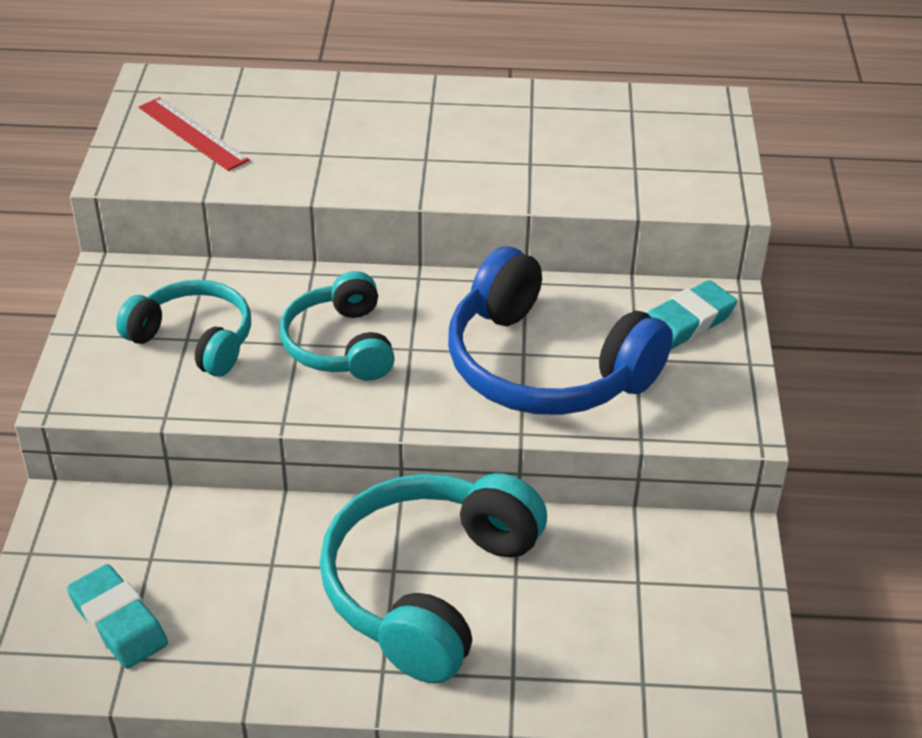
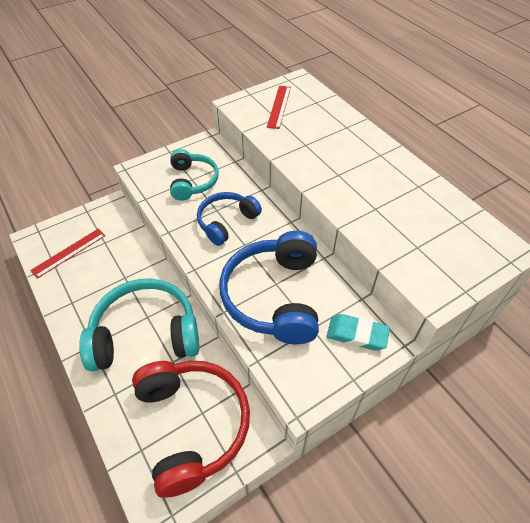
camera: 55 degrees right, 10 degrees up
(118, 622) = (69, 253): turquoise eraser -> red ruler
(340, 345) = (226, 222): turquoise headphones -> blue headphones
(650, 603) = (192, 425): none -> red headphones

